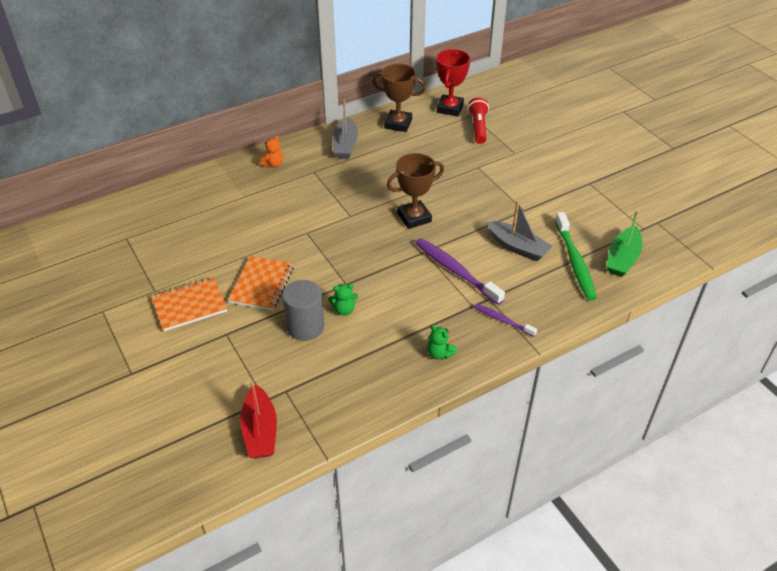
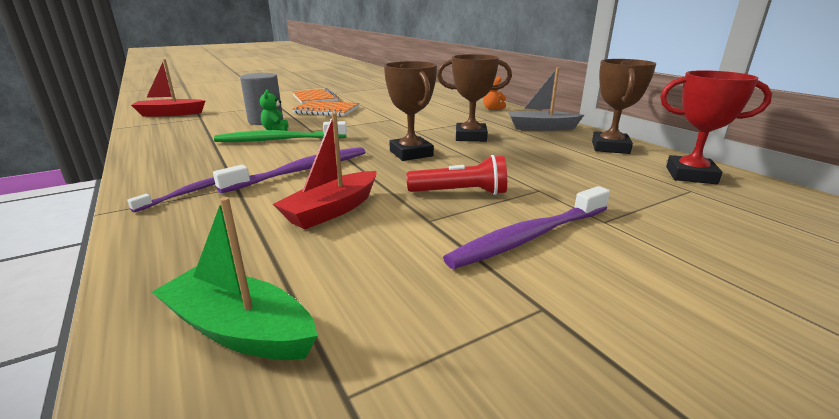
camera: 90 degrees right, 20 degrees down
(370, 185) = (470, 137): none -> brown trophy
(439, 354) = (173, 161): green teddy bear -> none
(478, 127) = (657, 193): red flashlight -> red flashlight (460, 193)
(517, 247) = (332, 210): grey boat -> red boat
(536, 178) = (529, 237): none -> purple toothbrush
(575, 261) = (269, 260): green toothbrush -> green toothbrush (279, 140)

